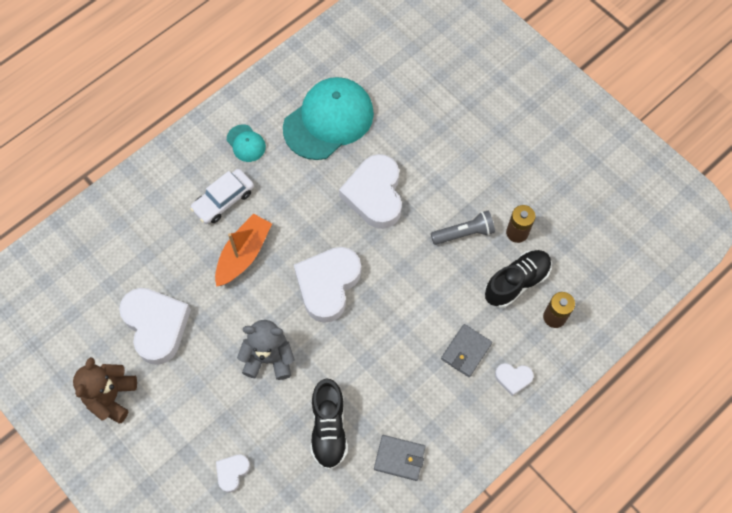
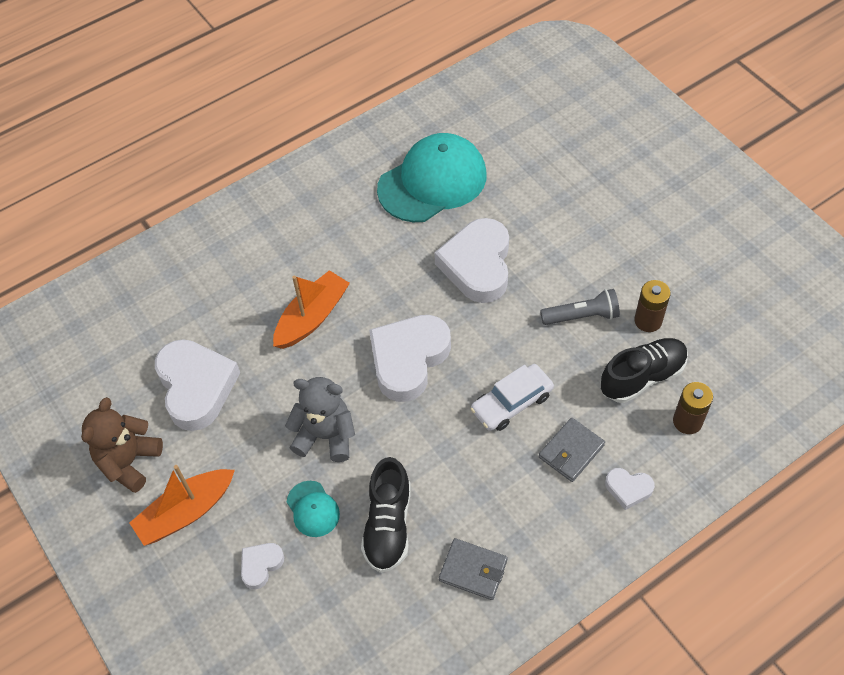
camera: 10 degrees right, 10 degrees down
(165, 434) = (186, 512): none -> orange boat
(223, 200) = (297, 257): white car -> white car (511, 402)
(246, 143) = (332, 199): turquoise cap -> turquoise cap (313, 509)

